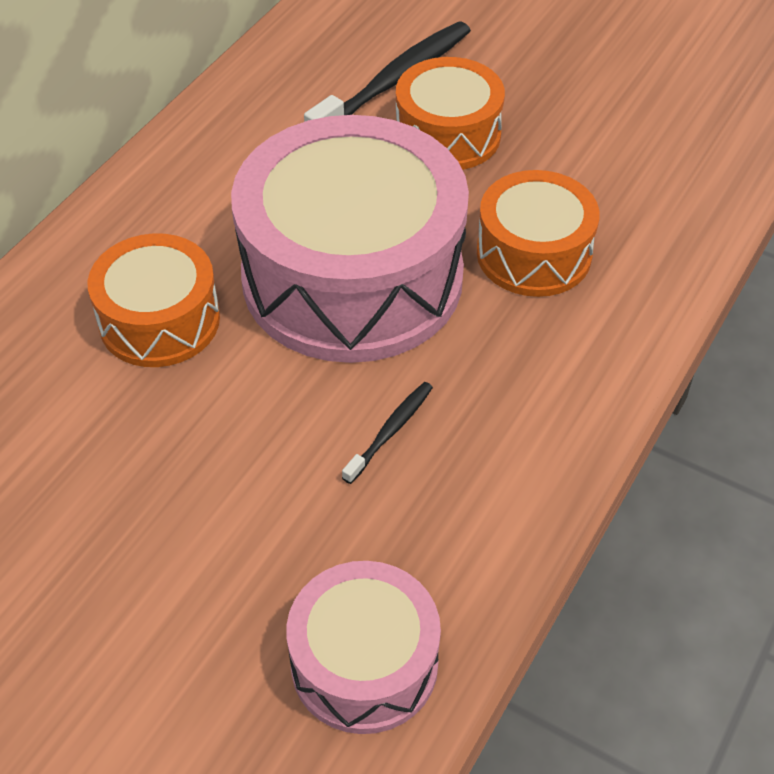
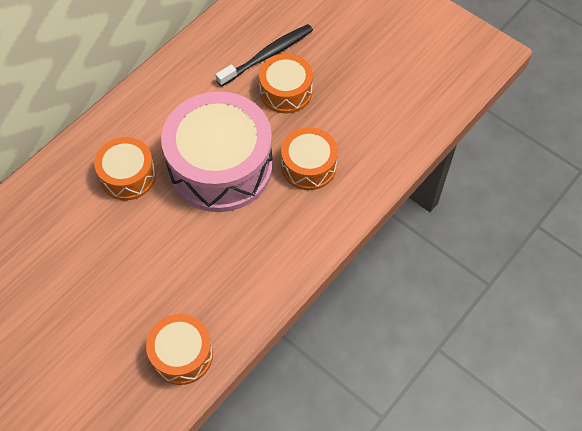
camera: 10 degrees right, 10 degrees up
(364, 663) = (182, 354): pink drum -> orange drum
(390, 431) = (218, 249): black toothbrush -> none

